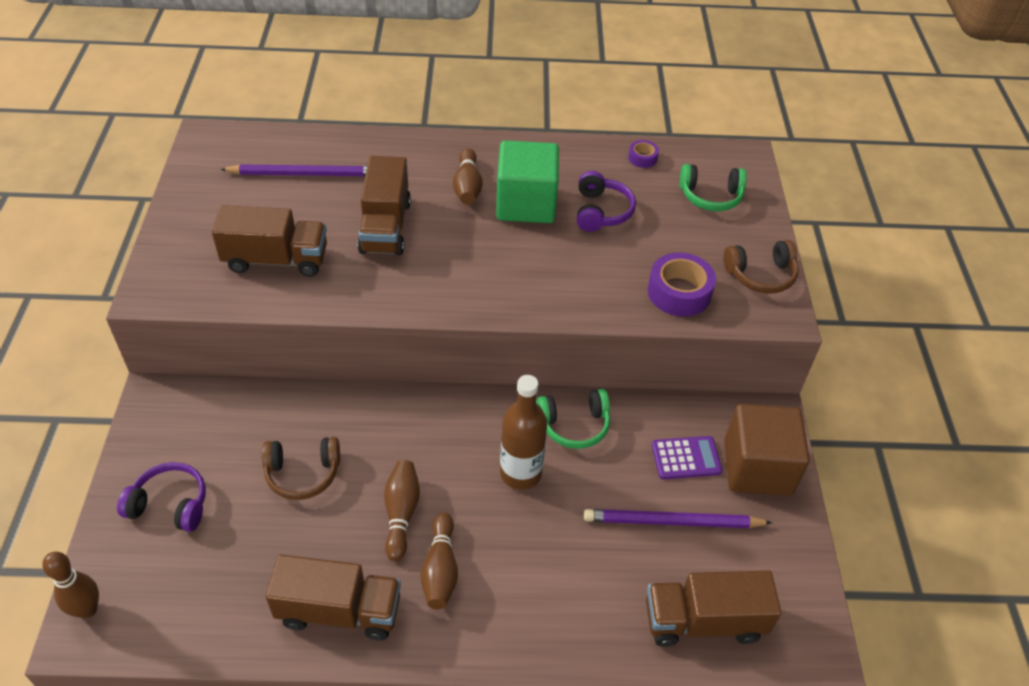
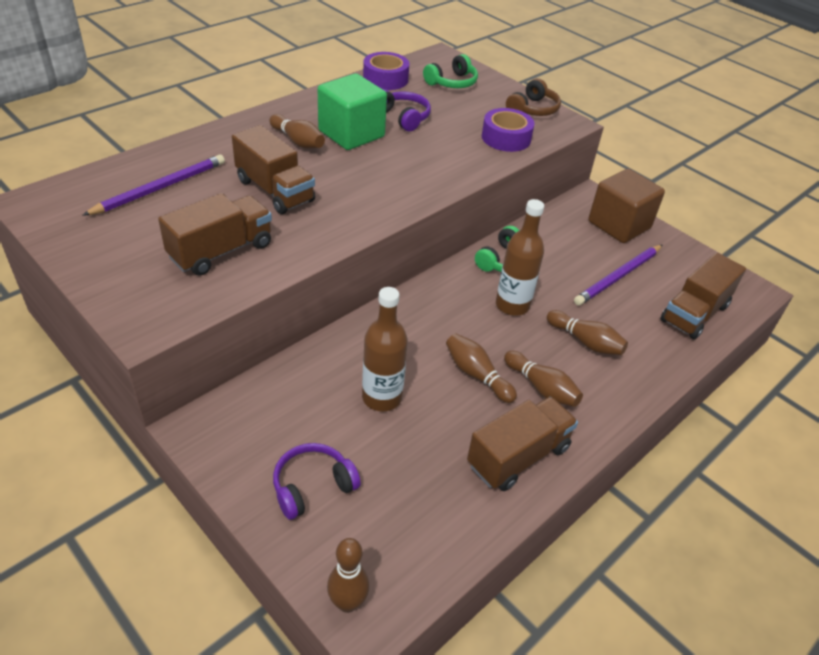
camera: 45 degrees left, 5 degrees down
(303, 473) = (382, 397): brown headphones -> brown bottle
(542, 560) = (585, 342): none -> brown bowling pin
(642, 158) = (385, 79): purple tape -> purple tape, size x1.92
(686, 458) = (582, 241): purple calculator -> none

